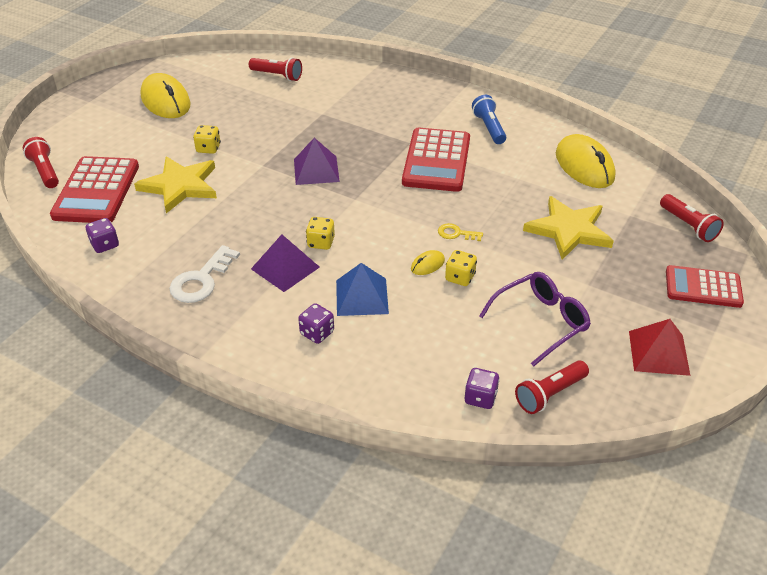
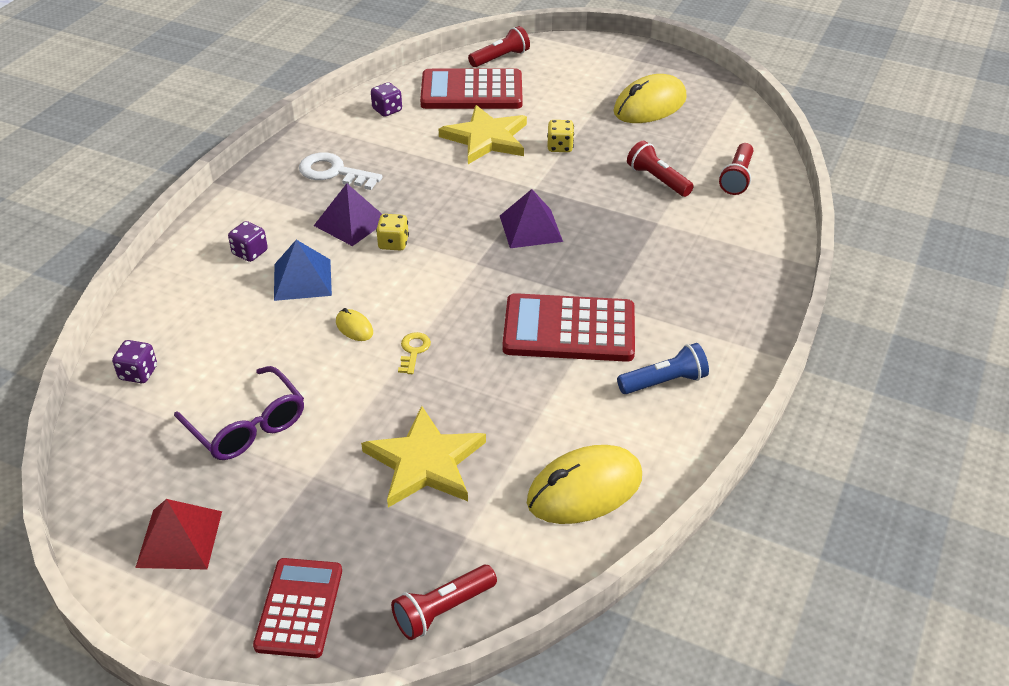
camera: 85 degrees right, 0 degrees up
(460, 277) = (330, 355): yellow dice -> none
(549, 394) = (131, 429): red flashlight -> red flashlight (657, 180)

